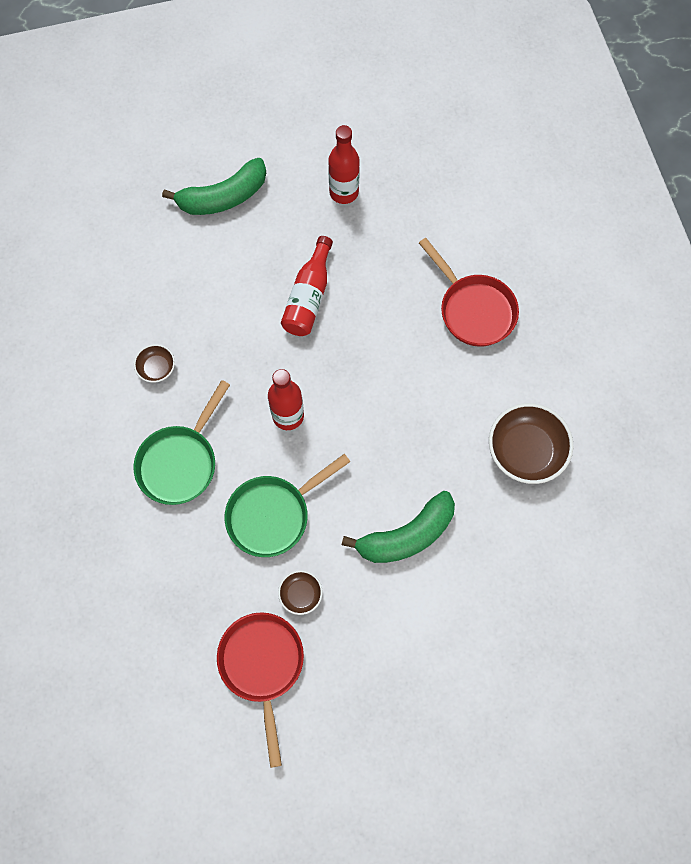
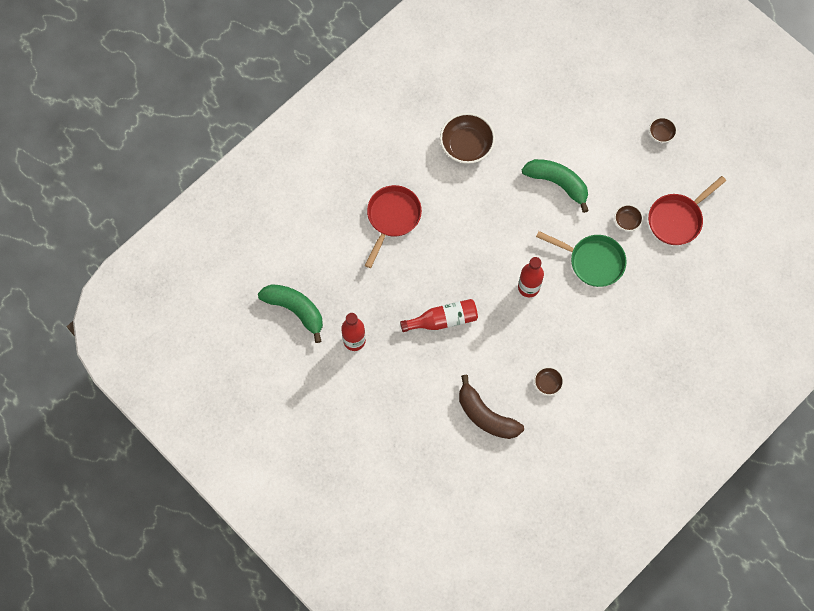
camera: 120 degrees left, 0 degrees up
(165, 280) = (486, 416): none -> brown banana
(180, 462) = (596, 332): green pan -> none
(223, 197) = (403, 416): green banana -> green banana (295, 310)
(400, 727) = (661, 133): none -> brown bowl

